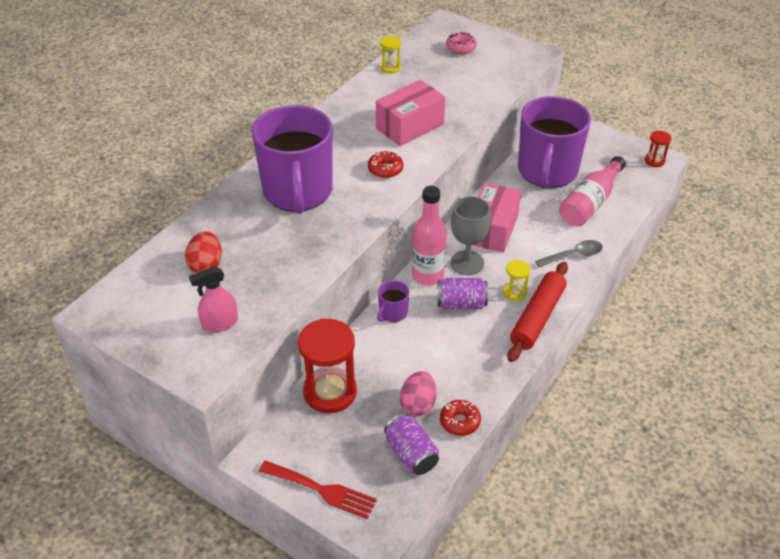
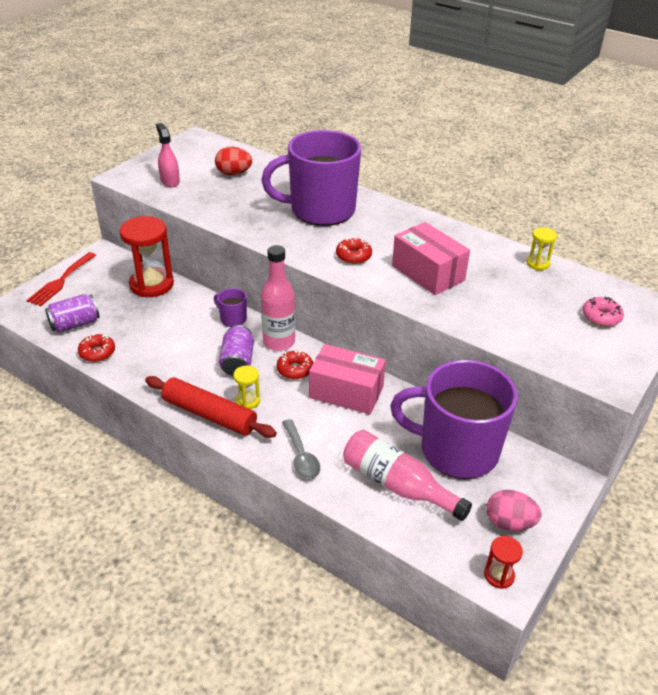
camera: 90 degrees right, 5 degrees down
(418, 404) = (124, 330): pink egg -> pink egg (509, 523)
(467, 263) = (295, 369): grey goblet -> red donut

